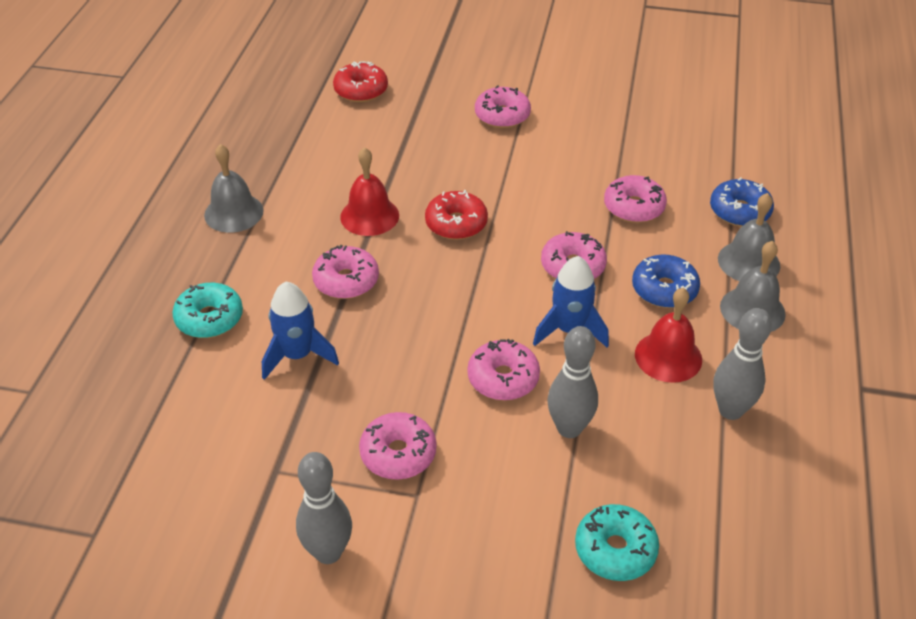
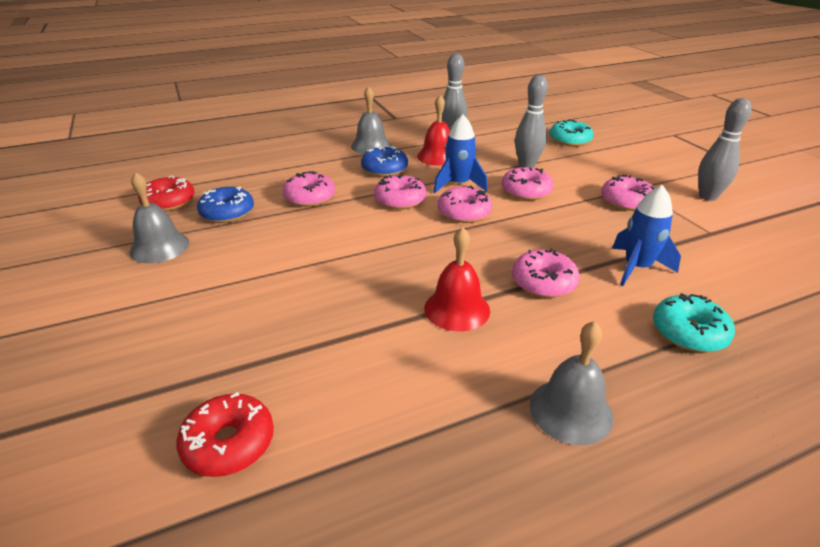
camera: 125 degrees left, 10 degrees down
(456, 223) = (412, 260): red donut -> red donut (169, 202)
(502, 115) = (219, 298): pink donut -> pink donut (464, 213)
(739, 211) = (278, 166): blue donut -> blue donut (227, 213)
(748, 262) = (329, 154): grey bell -> grey bell (159, 247)

